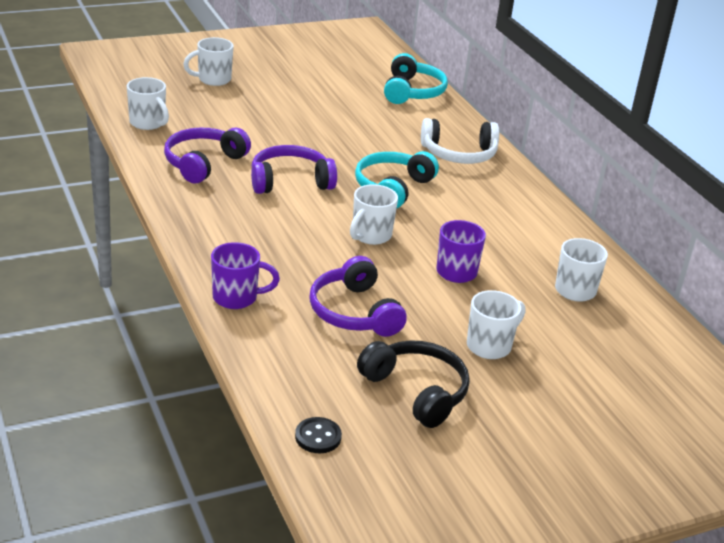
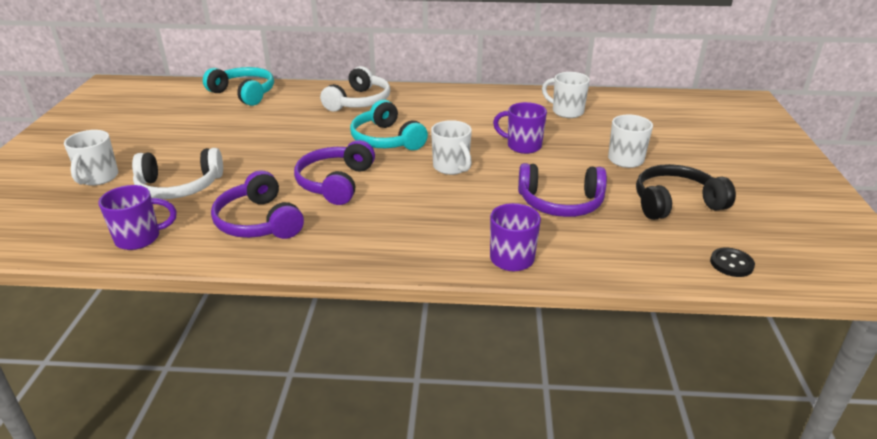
camera: 60 degrees left, 0 degrees up
(148, 123) = (139, 238): white mug -> purple mug
(227, 115) = (179, 187): none -> white headphones

